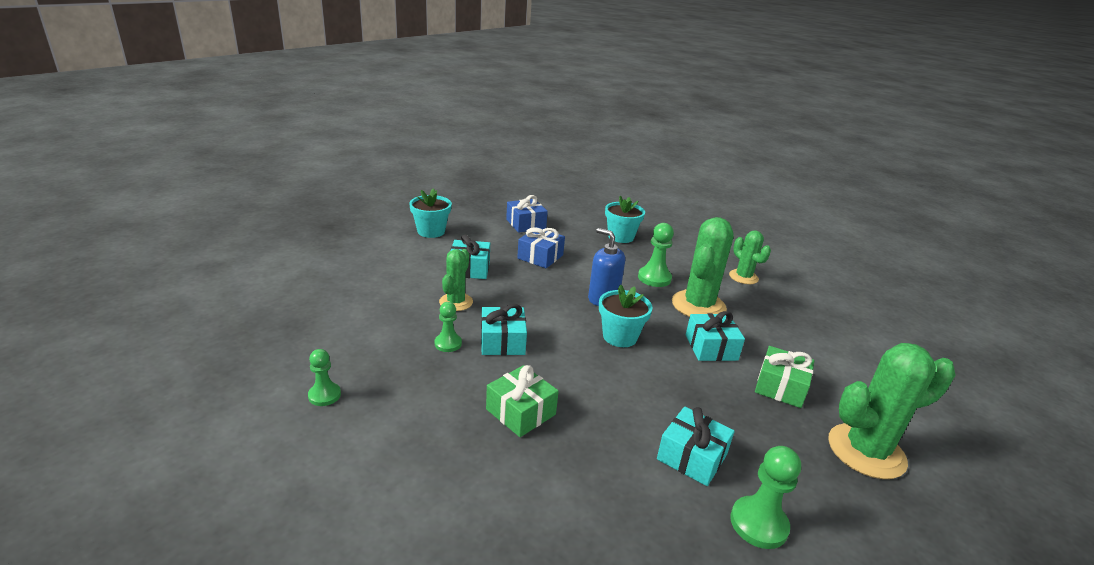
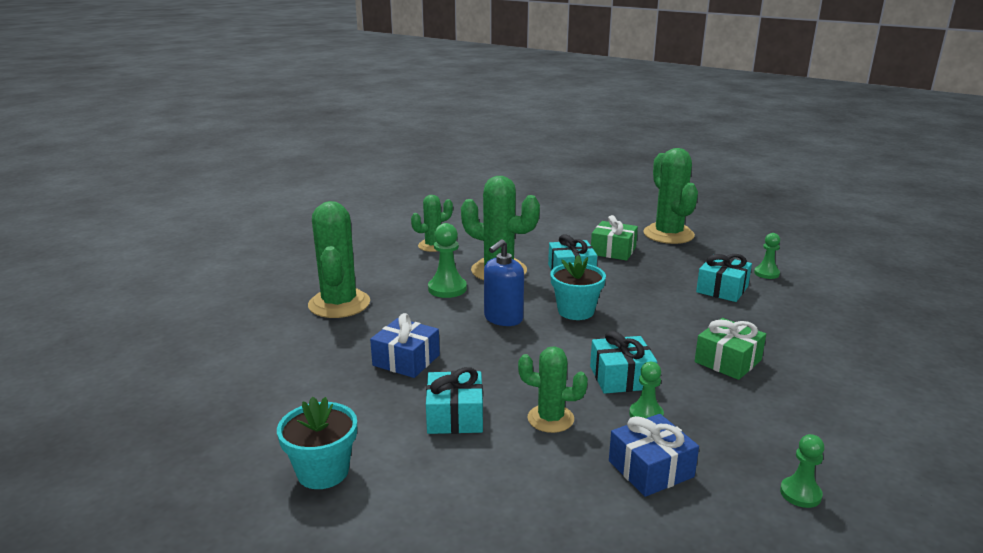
camera: 90 degrees left, 5 degrees down
(526, 224) = (295, 376): blue gift -> blue gift (651, 469)
(621, 237) = (339, 304): turquoise flower pot -> green cactus
(758, 524) = (766, 273): green pawn -> green pawn, size x0.65

